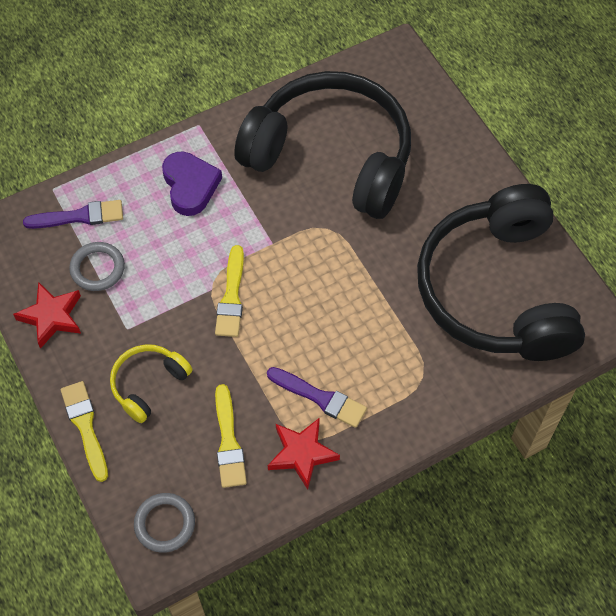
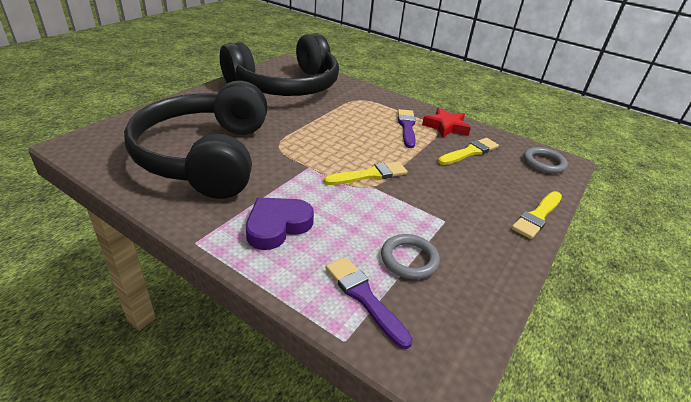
camera: 120 degrees left, 25 degrees down
(51, 317) = (482, 273): red star -> none
(149, 384) = (473, 195): yellow headphones -> none

